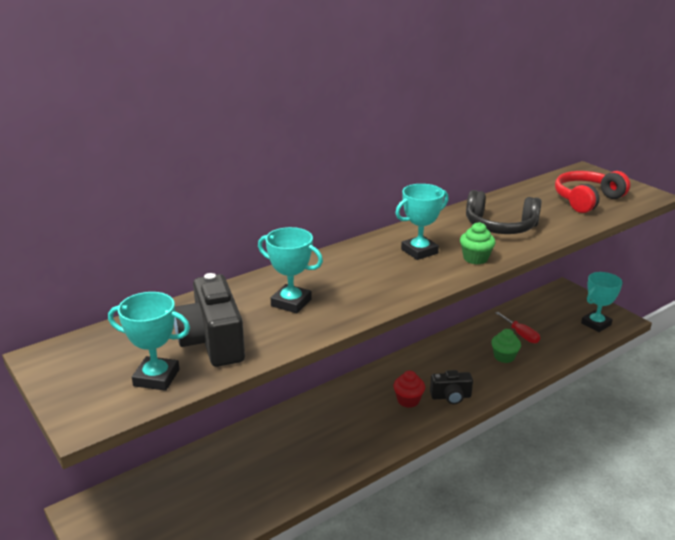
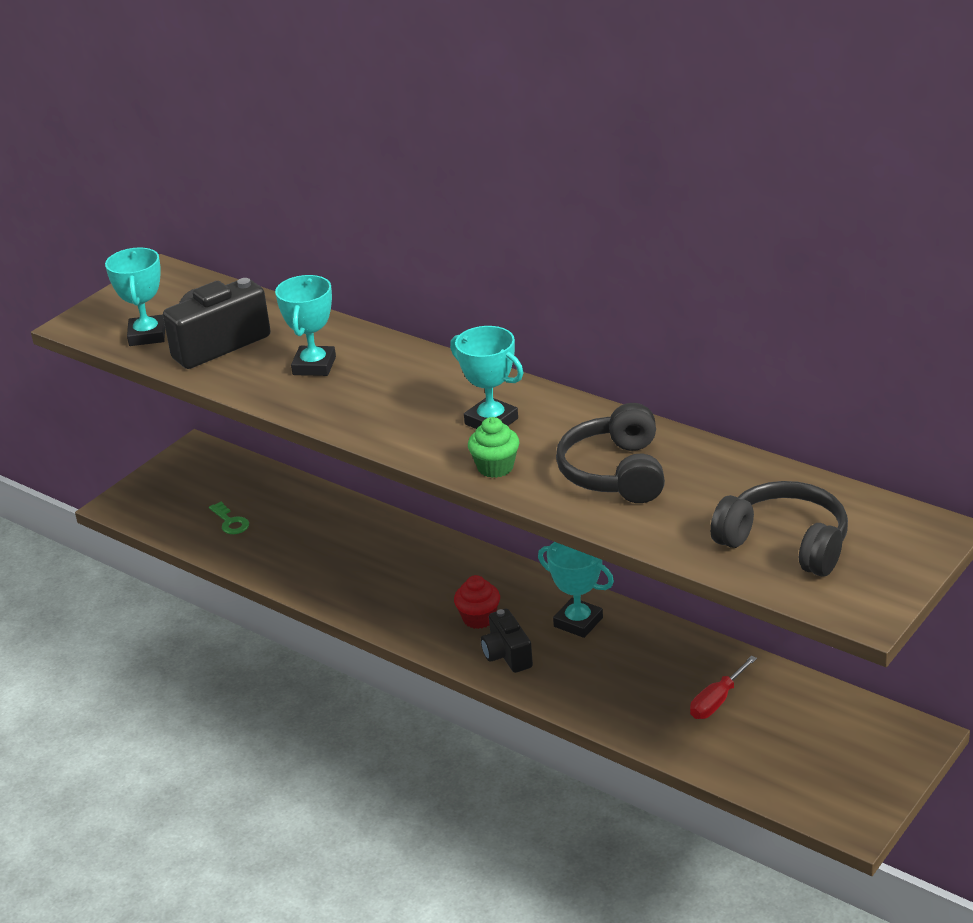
camera: 75 degrees right, 5 degrees up
(209, 505) = (230, 522): none -> green key
(504, 357) = (639, 691): green cupcake -> none
(587, 200) = (785, 543): red headphones -> black headphones
(596, 324) = (812, 787): turquoise trophy -> turquoise trophy (578, 622)

